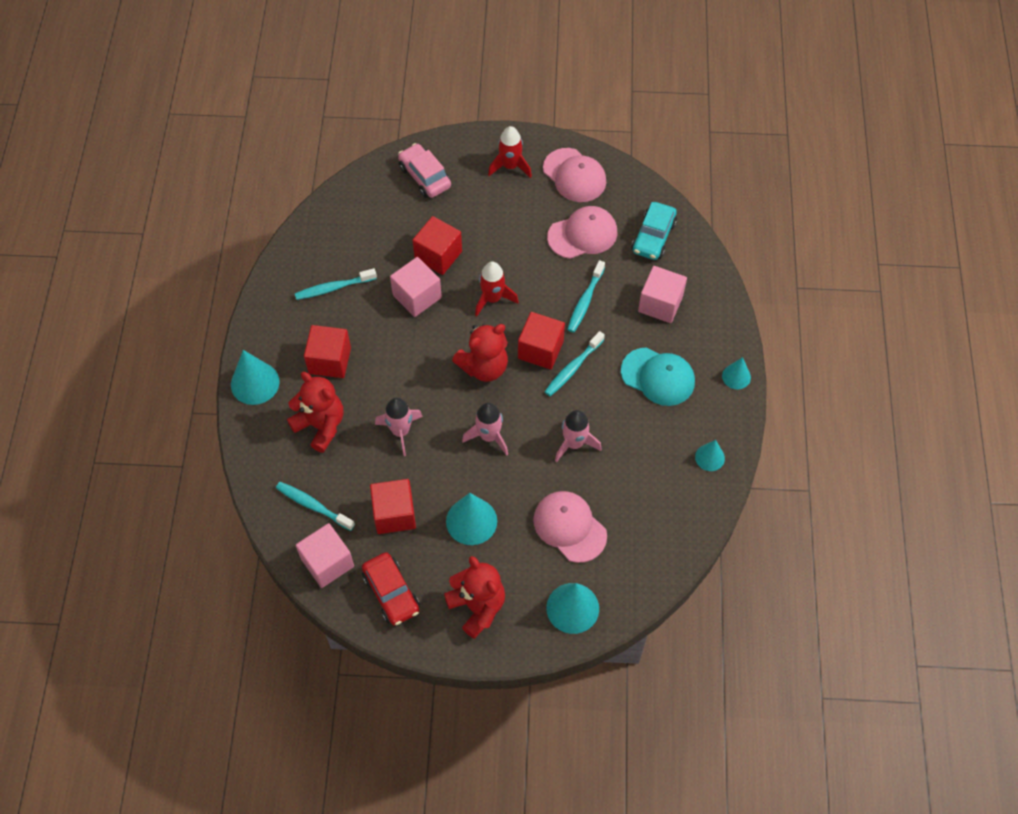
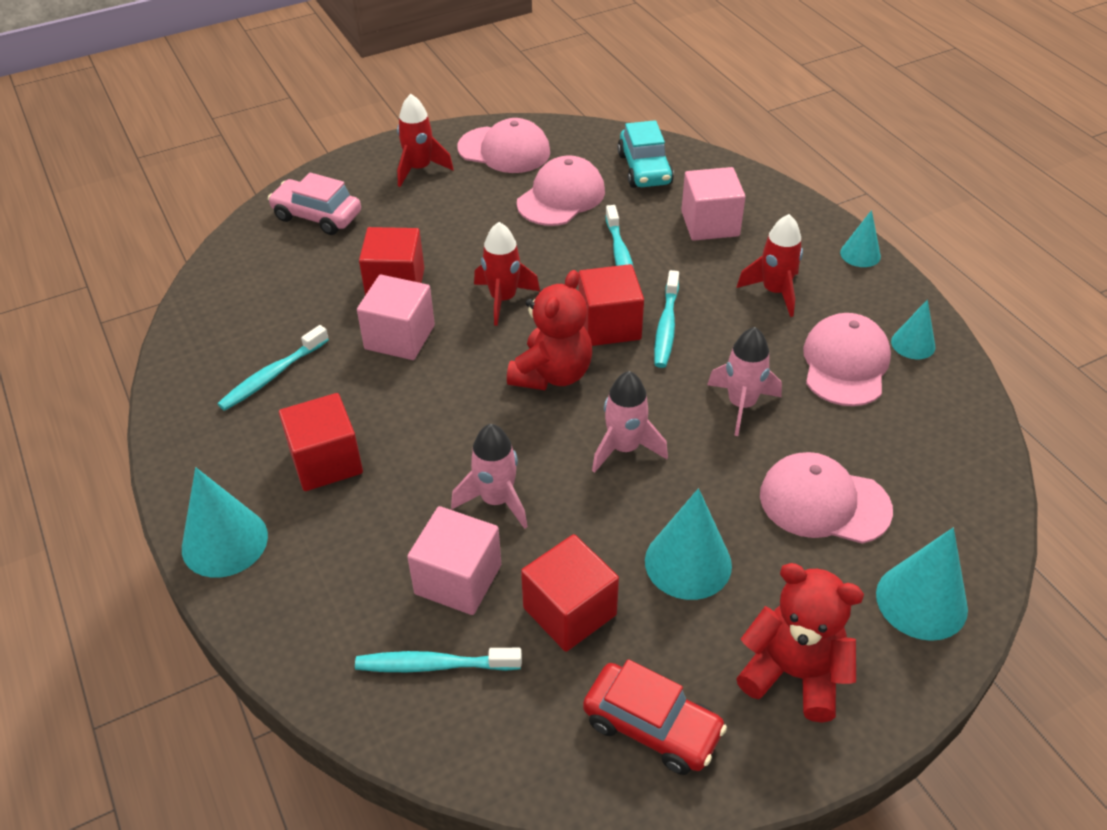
camera: 30 degrees left, 15 degrees down
(320, 425) = (369, 549): red teddy bear -> none
(327, 562) = (517, 737): pink cube -> pink cube (458, 579)
(657, 449) = (845, 364): none -> pink cap
(658, 377) = (775, 292): turquoise cap -> red rocket

